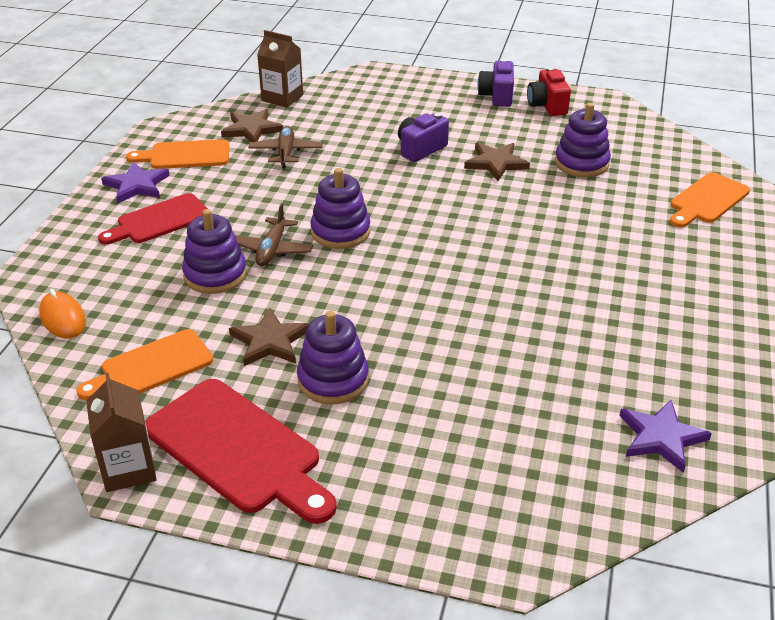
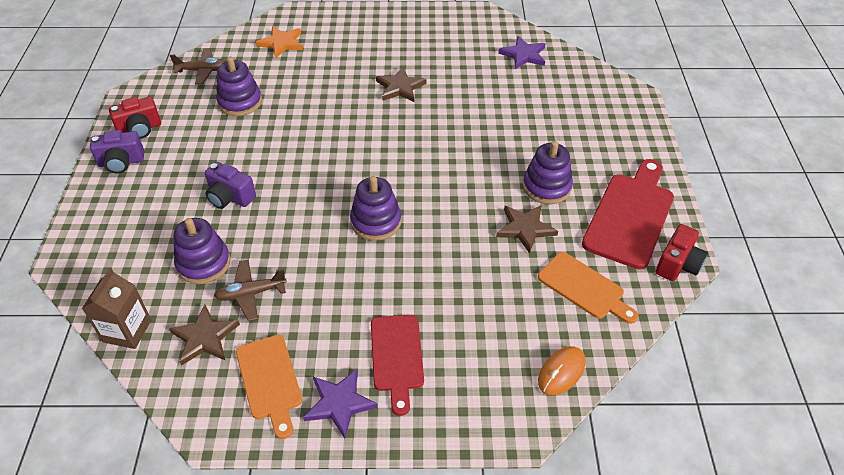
camera: 105 degrees left, 10 degrees up
(128, 469) = (678, 264): brown carton -> red camera
(159, 220) = (397, 357): red cutting board -> red cutting board turned 45 degrees clockwise
(215, 275) = (462, 286): purple stacking toy -> purple stacking toy (203, 263)
(272, 249) = (415, 259): brown plane -> brown plane (203, 71)
(495, 163) = (247, 148): brown star -> brown star (400, 87)
(707, 200) = (281, 43): orange cutting board -> orange star

